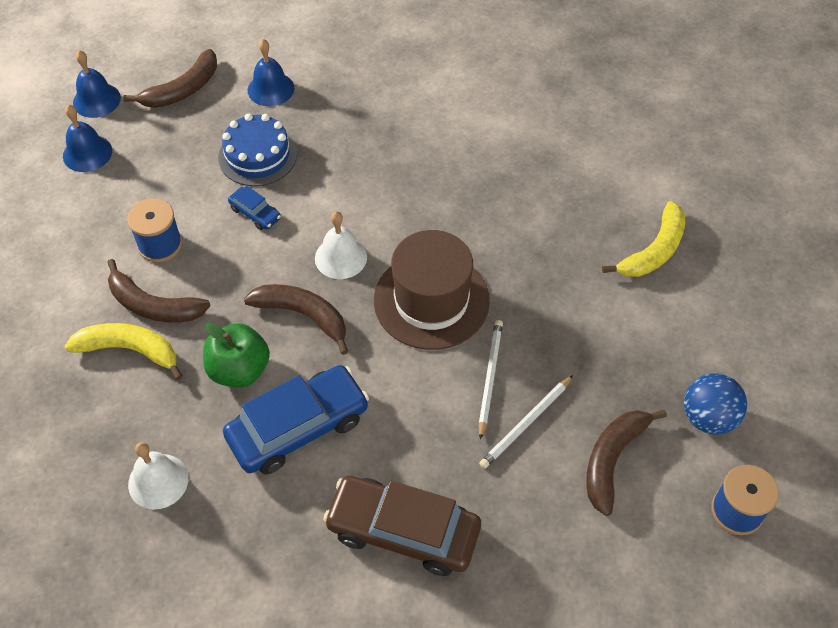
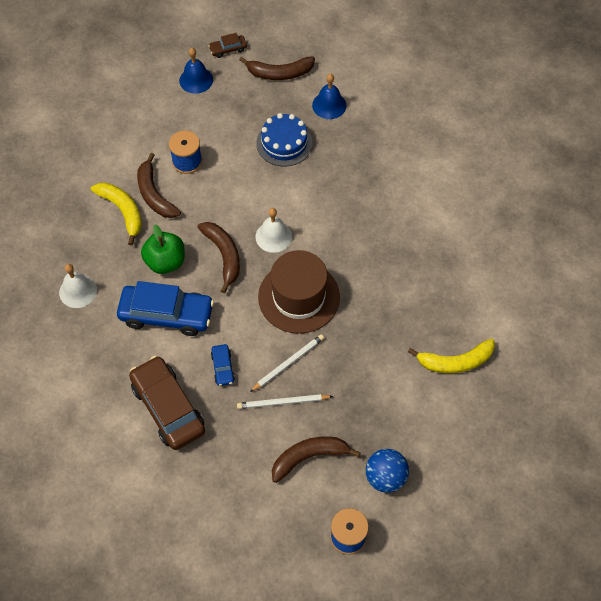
camera: 40 degrees right, 5 degrees up
(96, 100) = (228, 49): blue bell -> brown car
(255, 213) = (252, 178): blue car -> blue car (223, 367)

